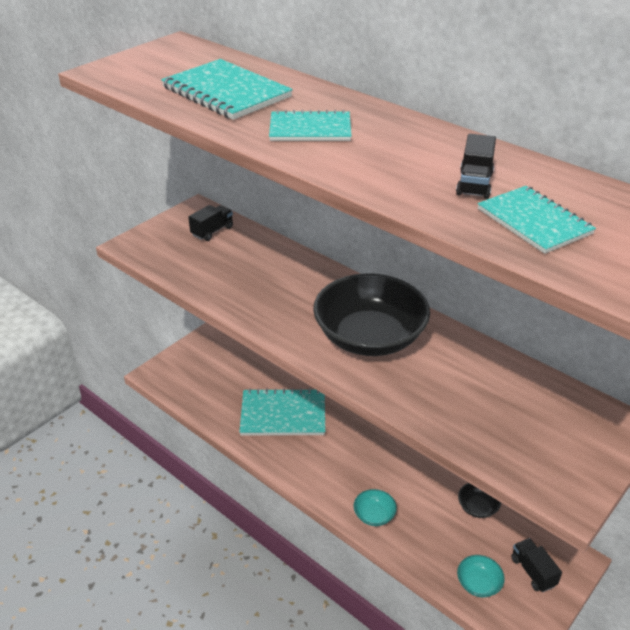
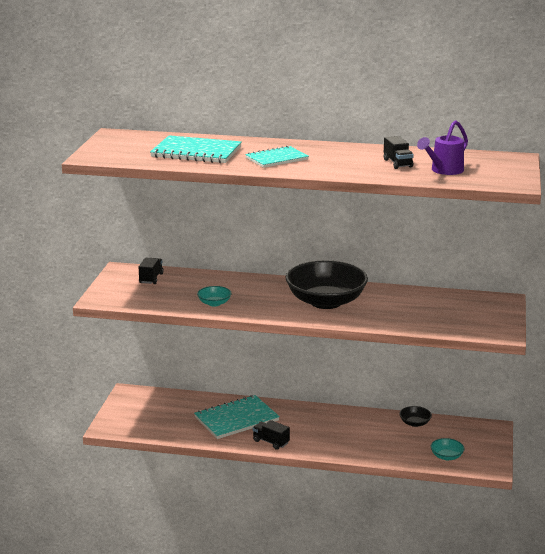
camera: 30 degrees left, 15 degrees down
(374, 515) = (353, 448): turquoise bowl -> turquoise bowl (214, 303)
(533, 571) = (473, 441): black truck -> black truck (271, 442)
(534, 221) = (444, 171): turquoise notebook -> purple watering can

